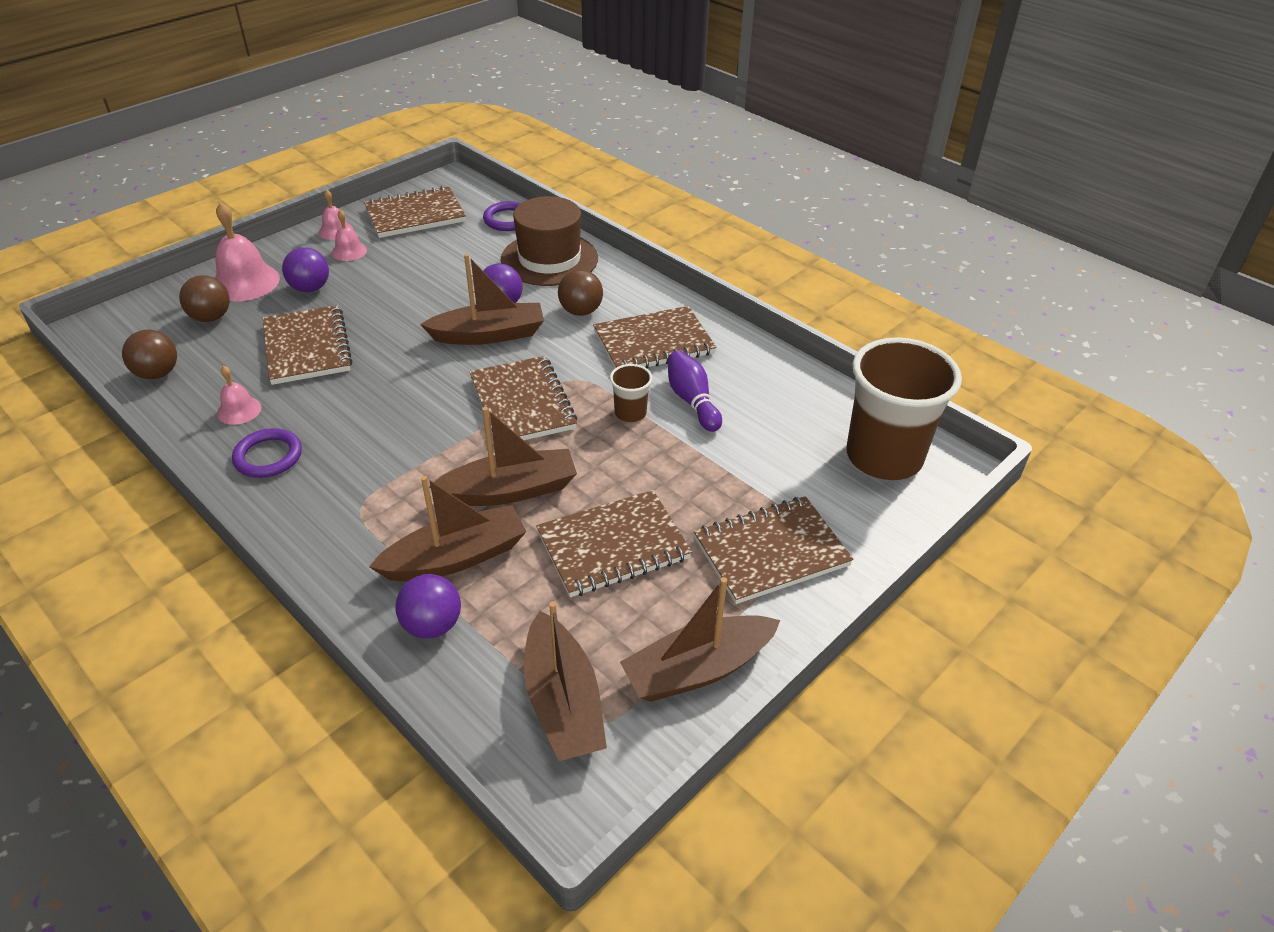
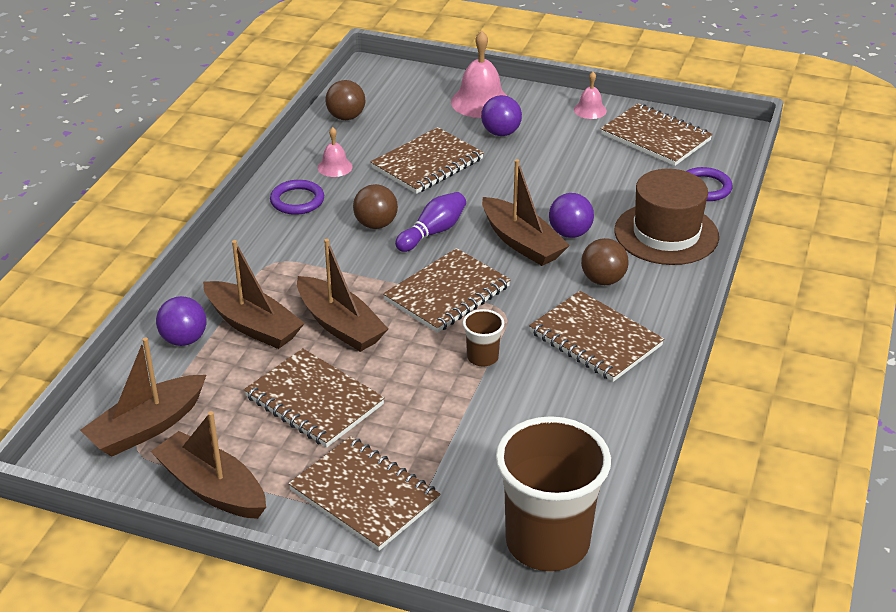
camera: 65 degrees right, 5 degrees down
(211, 317) = (425, 108): brown ball -> brown ball (376, 224)
(349, 251) = (568, 128): pink bell -> none
(692, 401) = (530, 389): purple bowling pin -> purple bowling pin (433, 232)

